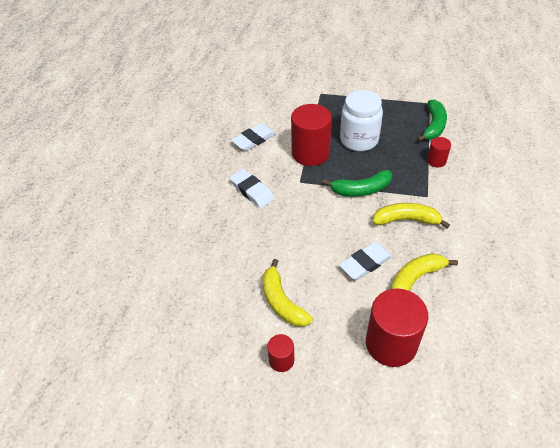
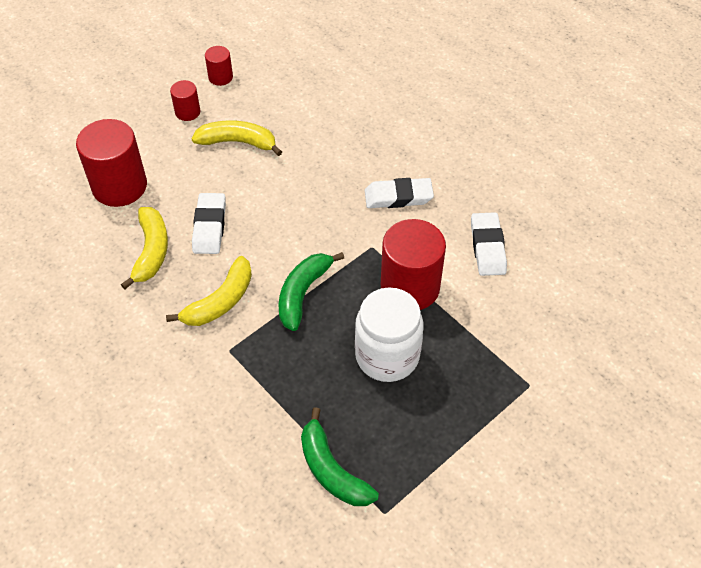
camera: 125 degrees right, 5 degrees up
(436, 161) = (269, 411): red cylinder -> red cylinder (220, 77)

